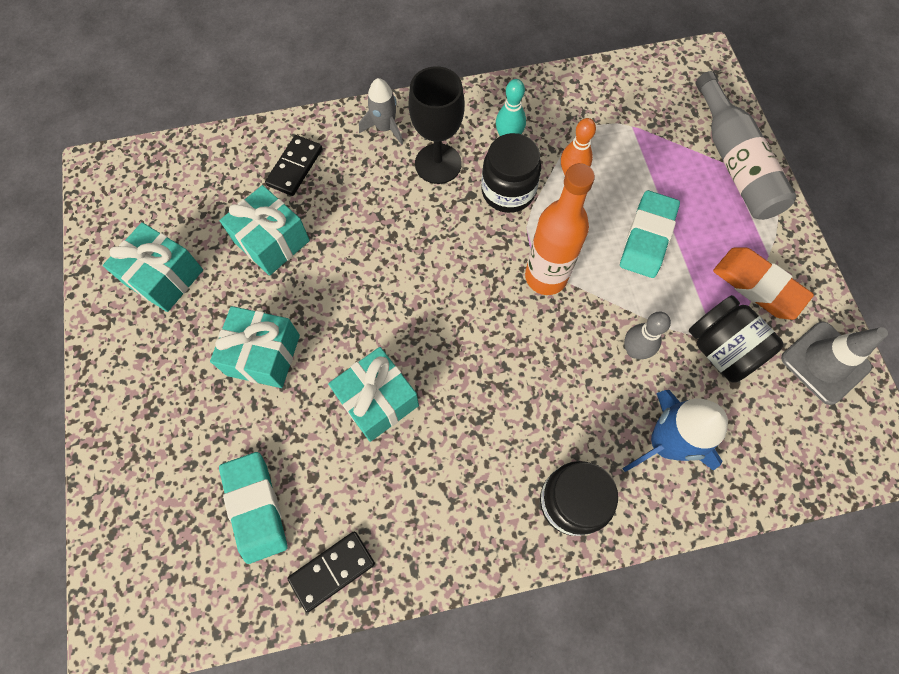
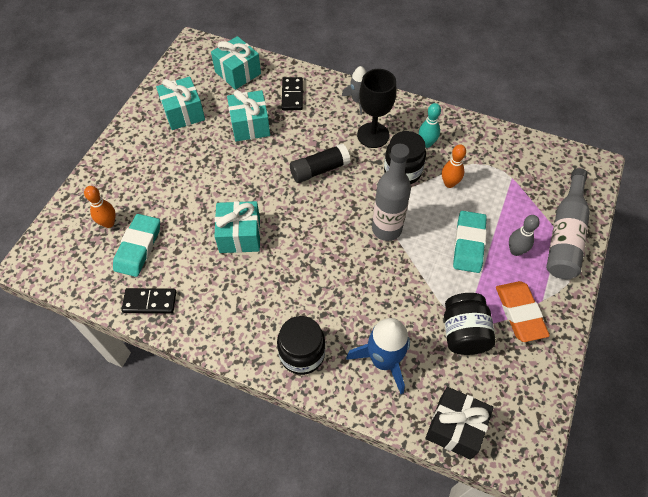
camera: 35 degrees right, 10 degrees down
(185, 501) = (109, 223): none -> orange bowling pin
(263, 355) = (201, 178): turquoise gift -> turquoise gift (238, 73)
(295, 167) = (292, 95): black domino -> black domino turned 60 degrees counterclockwise
(408, 249) = (319, 170): none -> black glue stick
(546, 277) = (386, 229): orange bottle -> grey bottle
(634, 350) = (407, 300): grey bowling pin -> grey bowling pin (515, 251)
(647, 237) = (468, 244): turquoise eraser -> turquoise eraser turned 45 degrees counterclockwise
(794, 467) = (455, 427): none -> black gift
(825, 362) = (528, 383): grey traffic cone -> none

